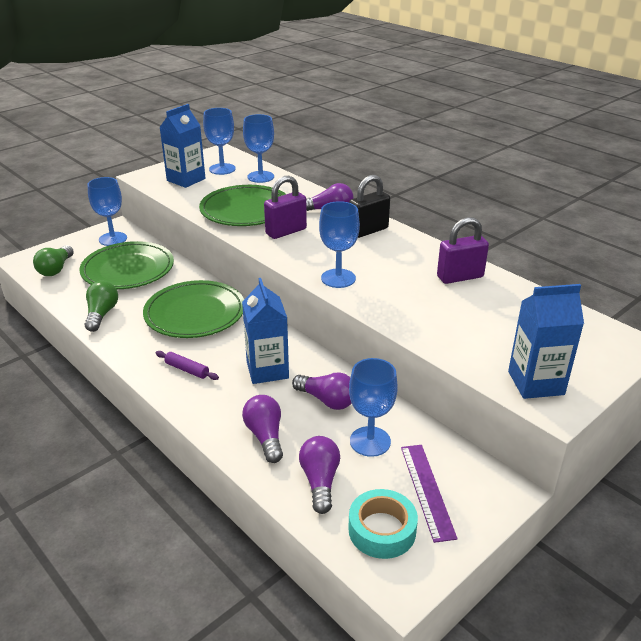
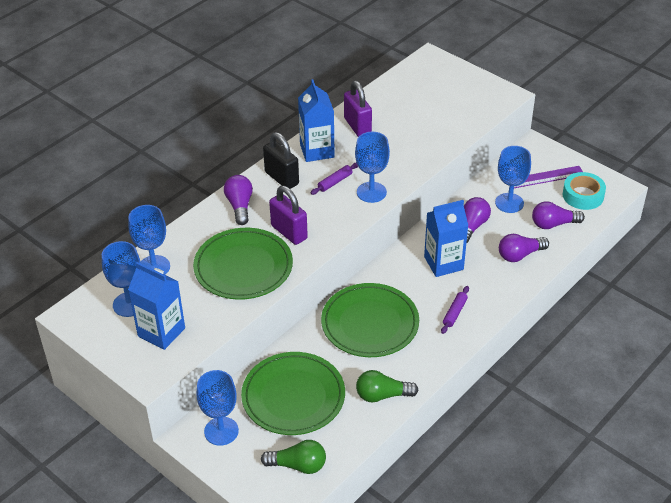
camera: 95 degrees left, 10 degrees up
(358, 258) = (335, 182): none -> purple rolling pin
(535, 383) = (484, 100): blue carton -> blue carton (317, 150)

